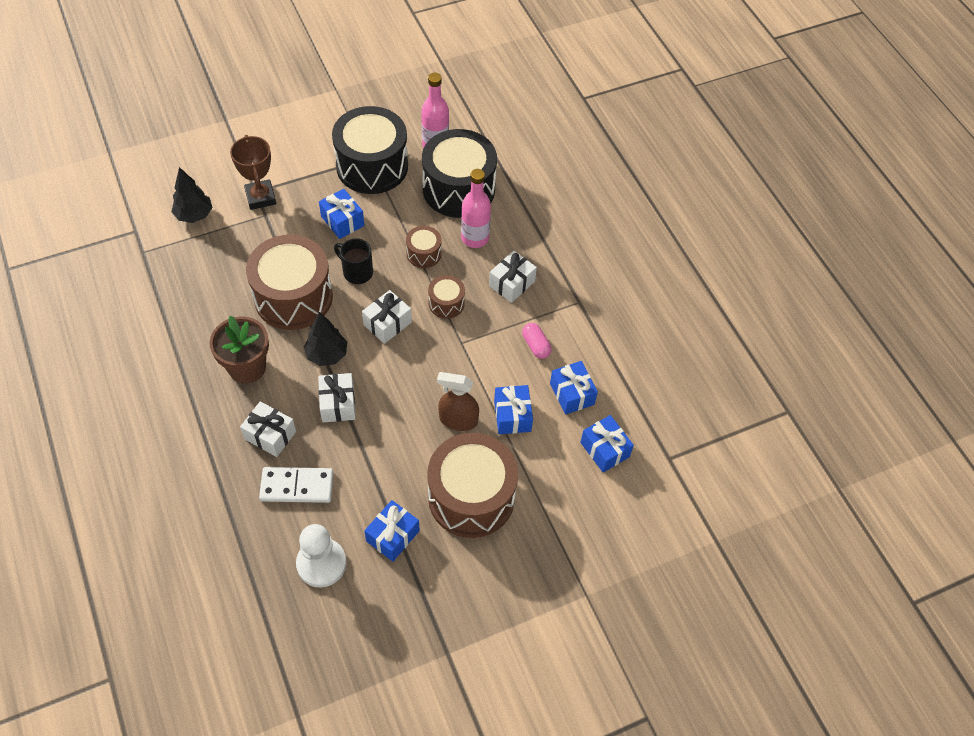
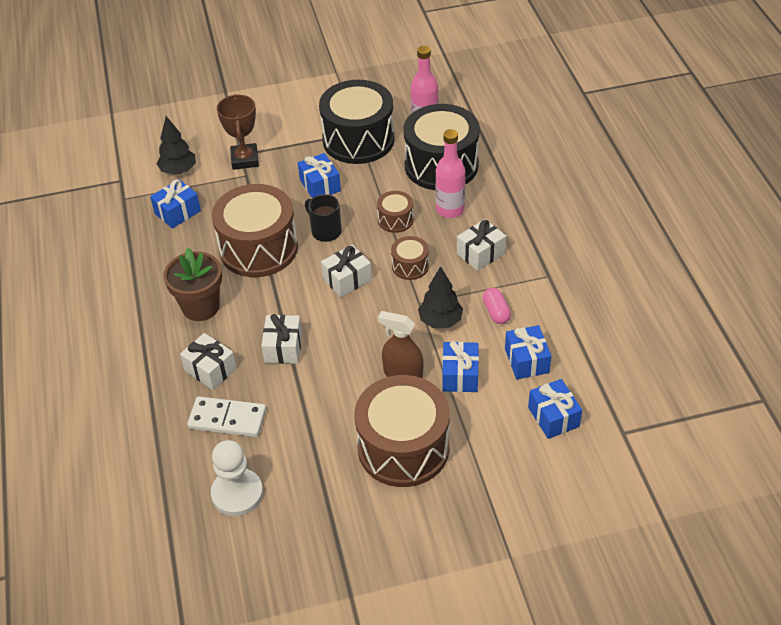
camera: 15 degrees right, 10 degrees down
(327, 355) = (281, 302): black tree -> black tree (440, 321)
(393, 536) = (315, 476): blue gift -> blue gift (177, 212)

